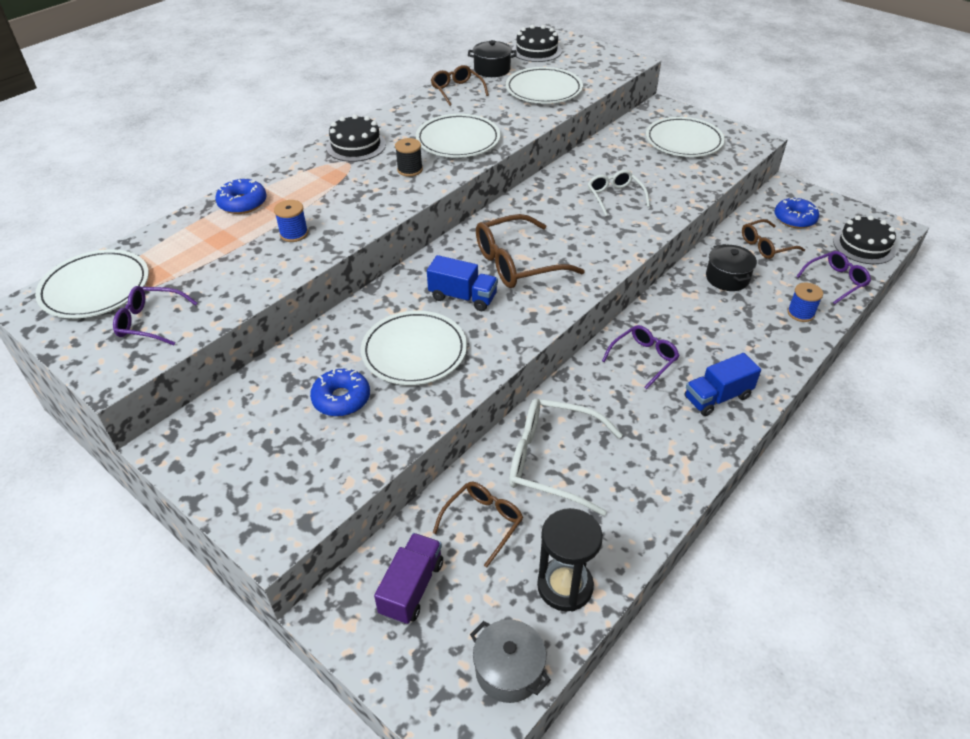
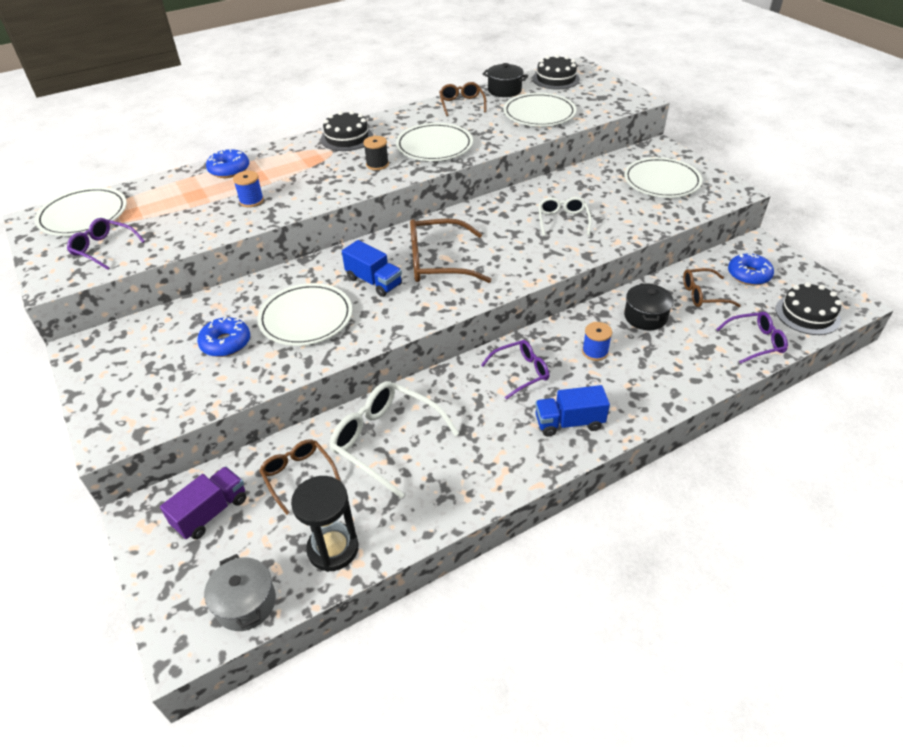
camera: 20 degrees right, 0 degrees up
(483, 522) = (298, 476): brown glasses -> brown glasses turned 90 degrees counterclockwise
(800, 313) = (700, 364): blue spool -> blue spool (595, 352)

